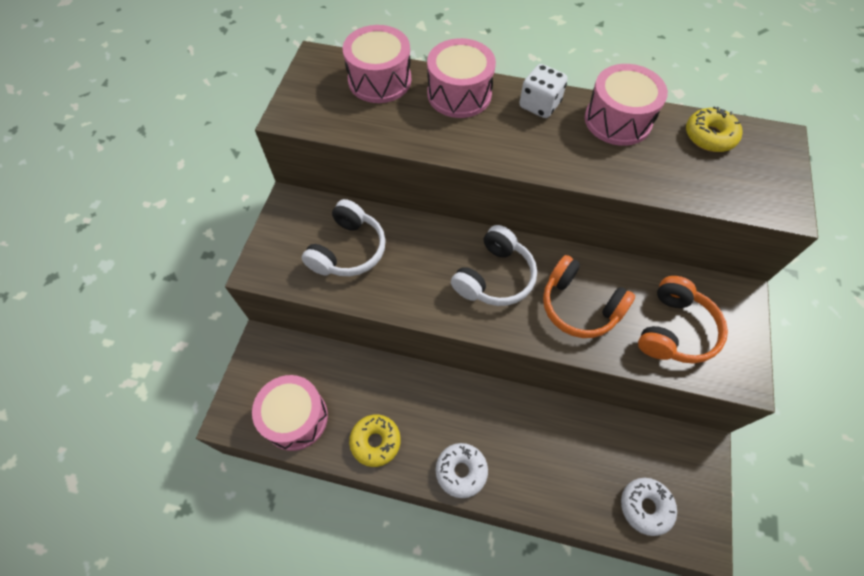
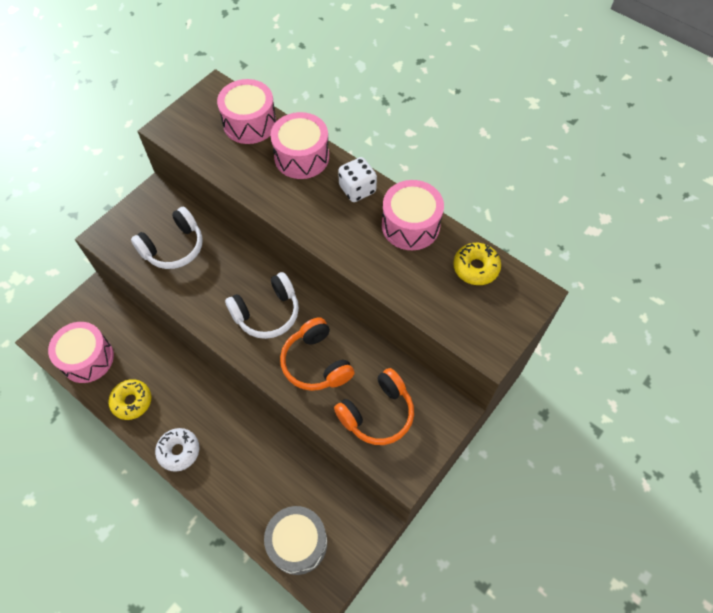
camera: 25 degrees right, 0 degrees up
(645, 507) = (297, 543): white donut -> grey drum

